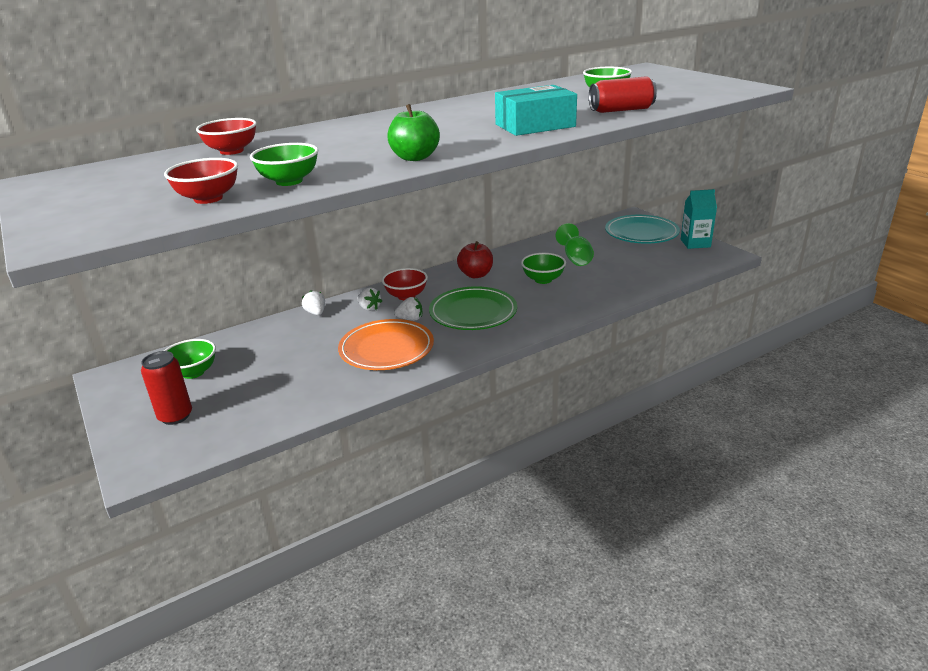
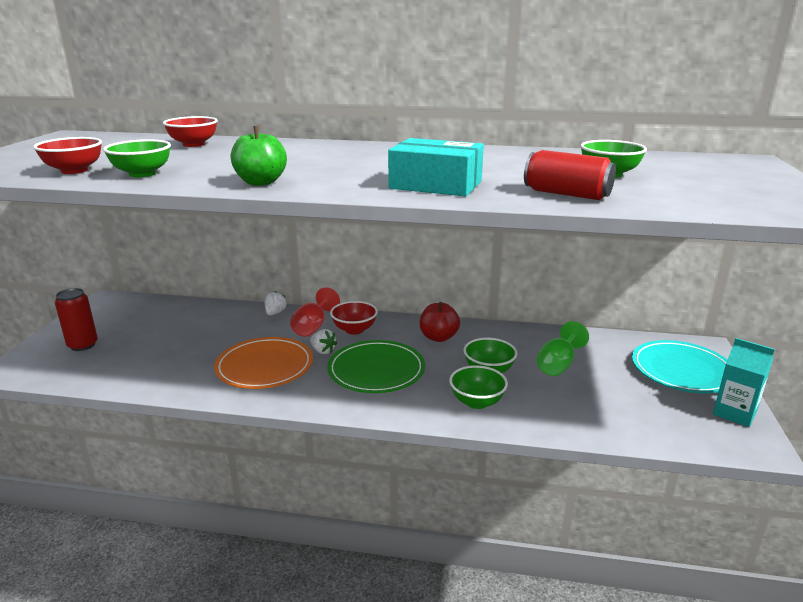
camera: 40 degrees right, 5 degrees down
(193, 372) = (142, 320): green bowl -> green bowl (477, 402)
(369, 308) = (313, 327): white strawberry -> red goblet

